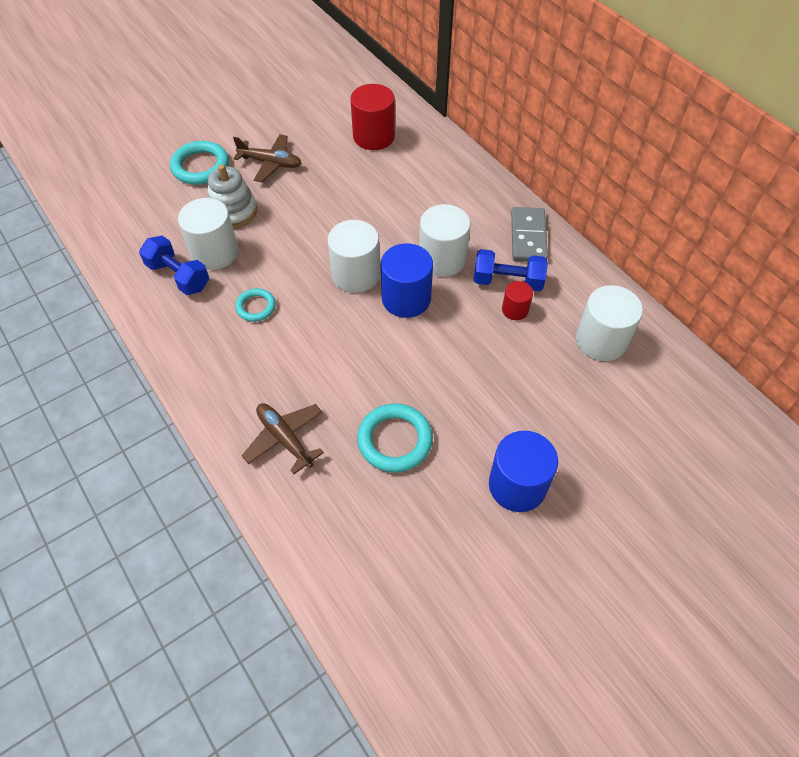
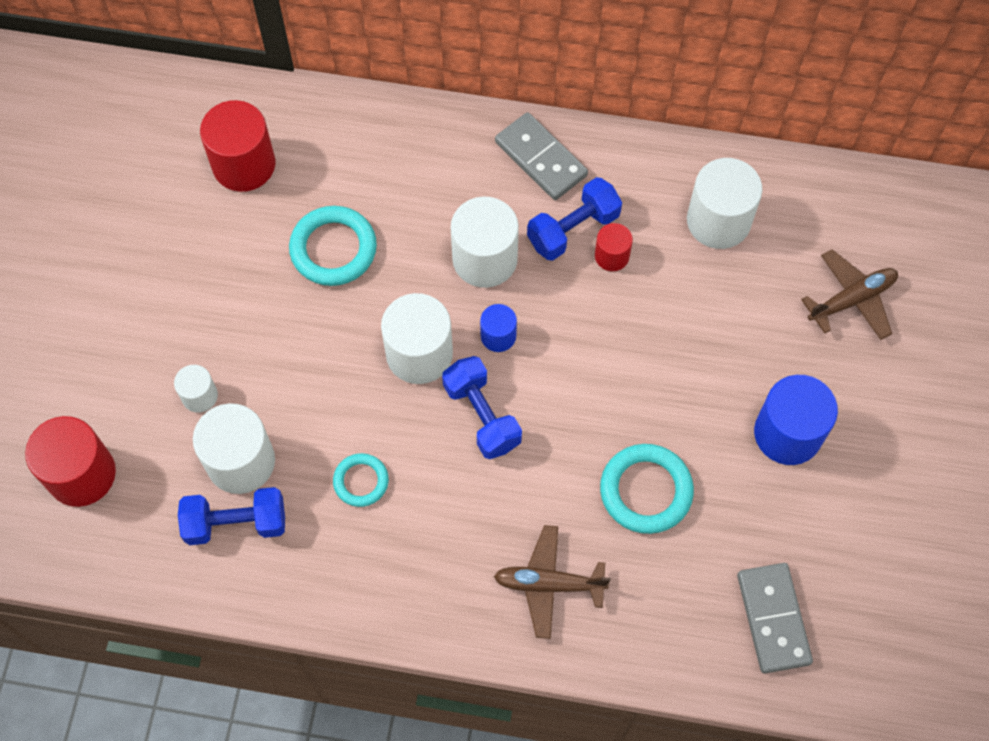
camera: 45 degrees left, 10 degrees up
(145, 202) = (81, 474): none -> red cylinder
(200, 166) = (88, 373): turquoise ring -> turquoise ring (333, 249)
(233, 211) = (199, 396): white stacking toy -> white cylinder
(270, 163) = (166, 299): brown plane -> brown plane (851, 299)
(352, 327) = (482, 415): none -> blue dumbbell
(387, 580) = (773, 619): none -> grey domino
(406, 298) = (498, 336): blue cylinder -> blue cylinder, size x0.54

